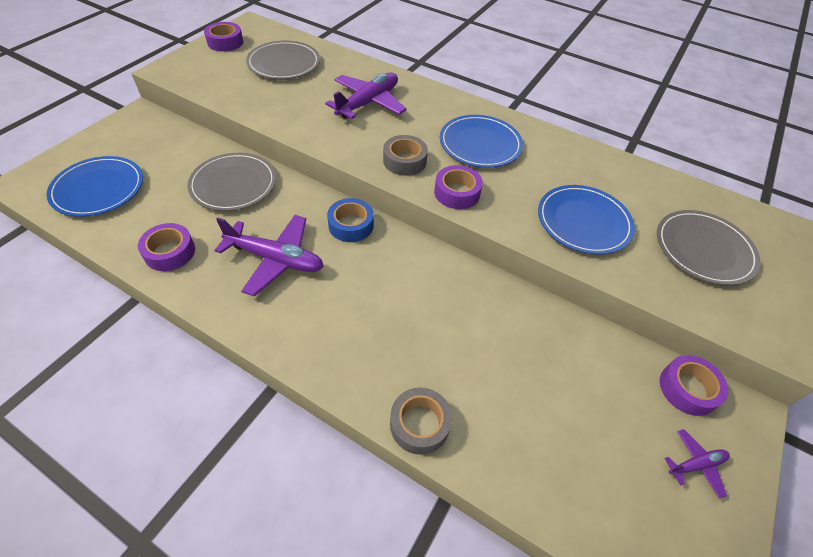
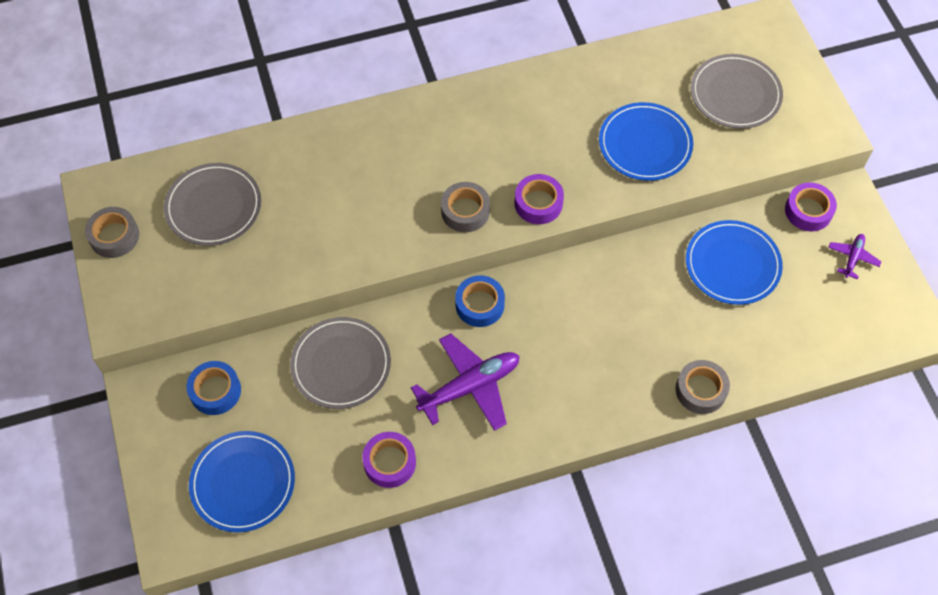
camera: 45 degrees left, 10 degrees up
(164, 142) = (215, 391): none -> blue tape
(225, 42) = (114, 236): purple tape -> grey tape
(368, 103) = (355, 179): purple plane -> none
(480, 144) = (496, 137): blue plate -> blue plate (732, 264)

